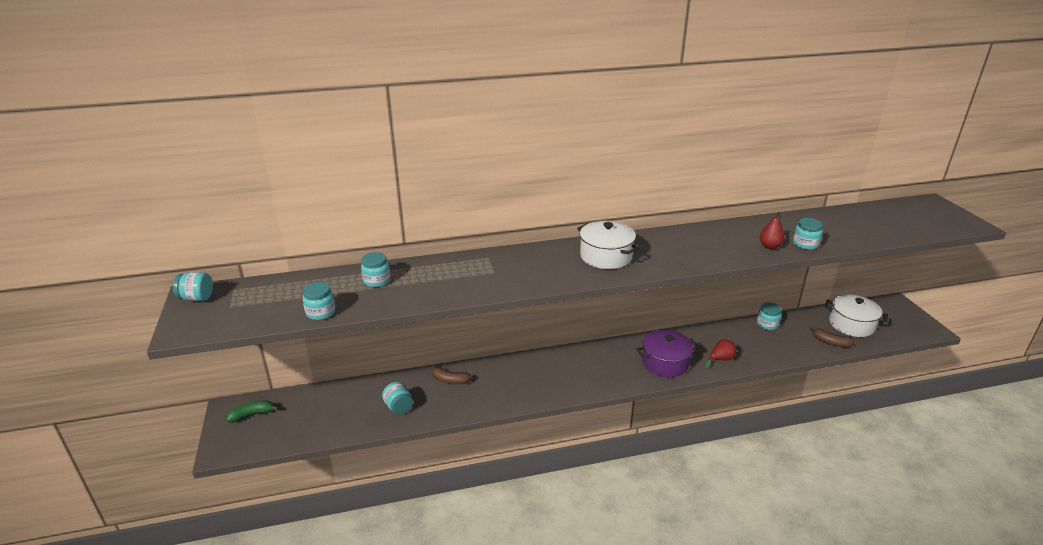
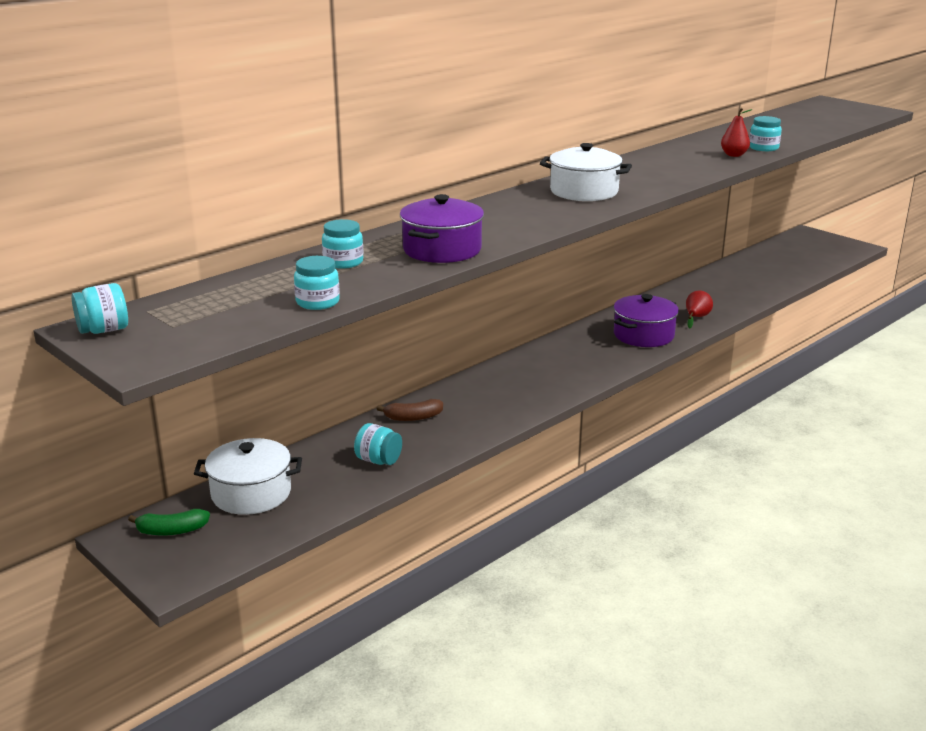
camera: 30 degrees left, 5 degrees down
(252, 415) = (172, 531): green banana -> green banana turned 135 degrees counterclockwise
(445, 287) = (442, 250): none -> purple pot
(767, 324) = (709, 278): turquoise jar -> none
(830, 342) = (782, 278): brown banana -> none
(851, 325) = (786, 259): white pot -> white pot (251, 493)

